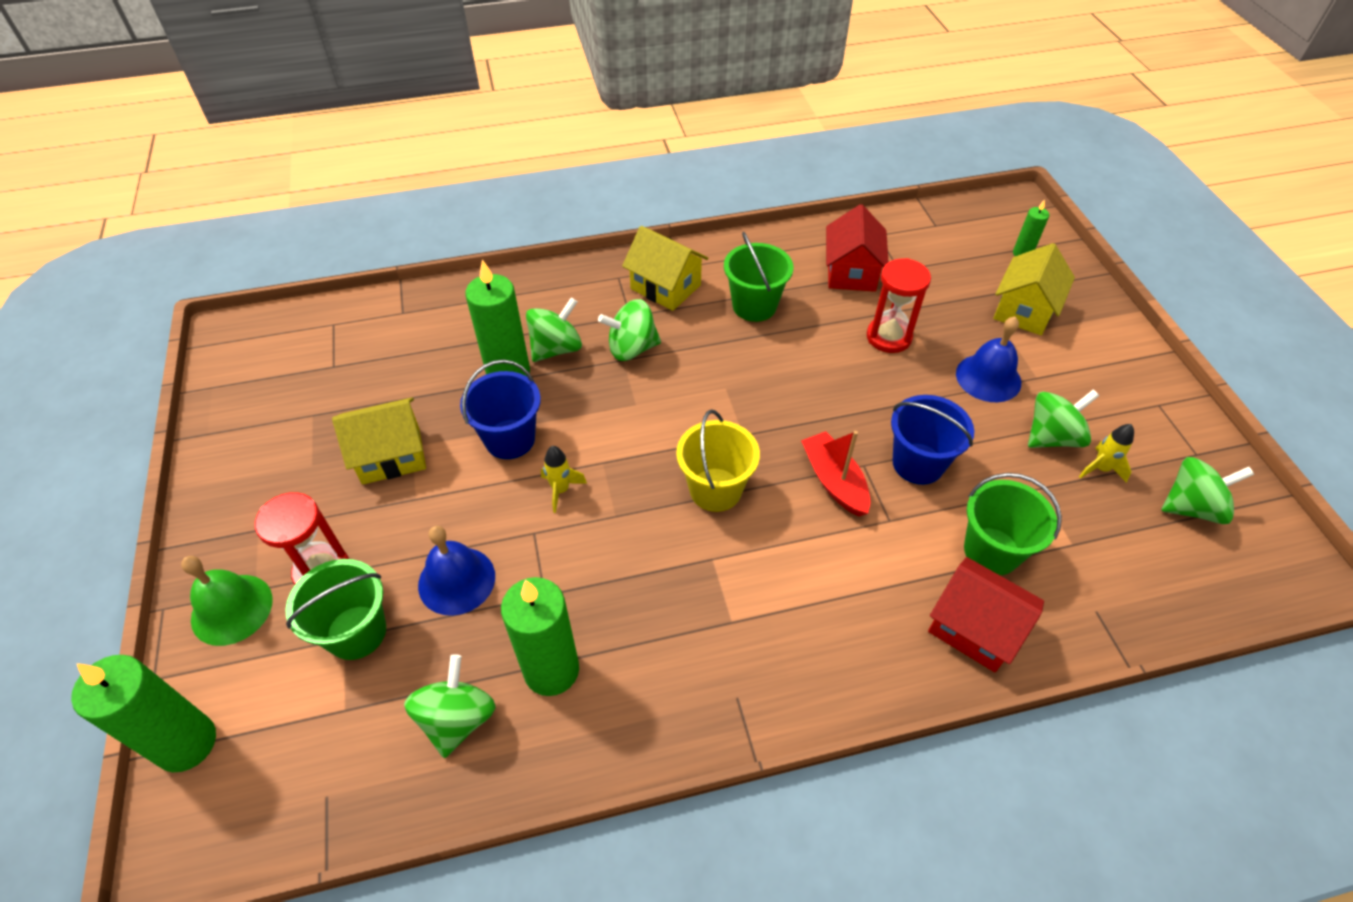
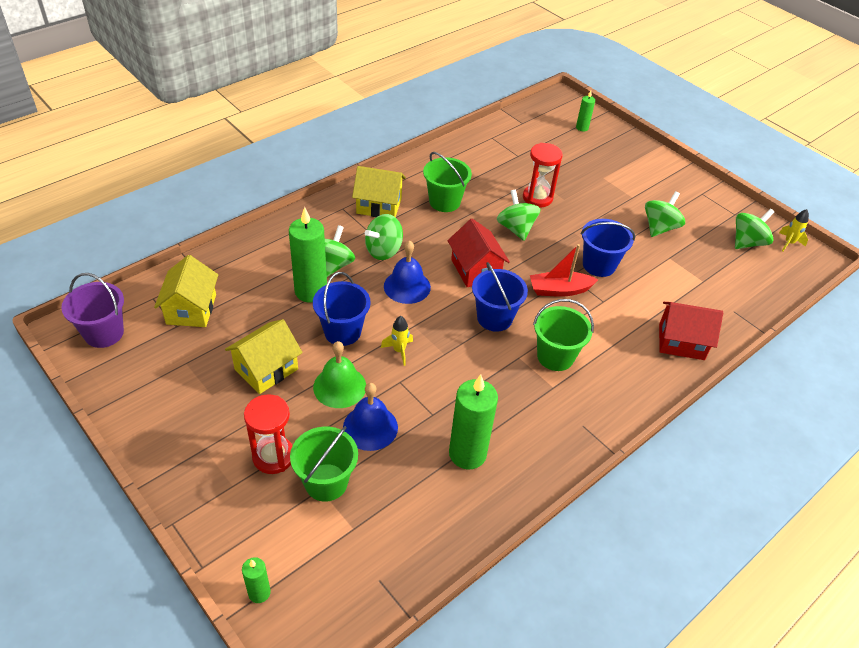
camera: 30 degrees left, 5 degrees down
(186, 743) = (259, 593): green candle -> green candle, size x0.50
(232, 609) = (225, 503): green bell -> green bell (339, 386)
(256, 349) = (104, 333): none -> purple bucket
(457, 719) = (429, 503): green spinning top -> green spinning top (516, 228)
(715, 490) = (494, 318): yellow bucket -> blue bucket
(834, 481) = (559, 290): red boat -> red boat turned 45 degrees counterclockwise
(851, 272) = (490, 165): red house -> red house (475, 269)
(988, 378) = (607, 205): blue bell -> blue bell (407, 286)
(991, 551) = (665, 299): green bucket -> green bucket (555, 356)
(1024, 310) = (603, 161): yellow house -> yellow house (191, 309)
(1100, 469) = (693, 237): yellow rocket -> yellow rocket (789, 243)

